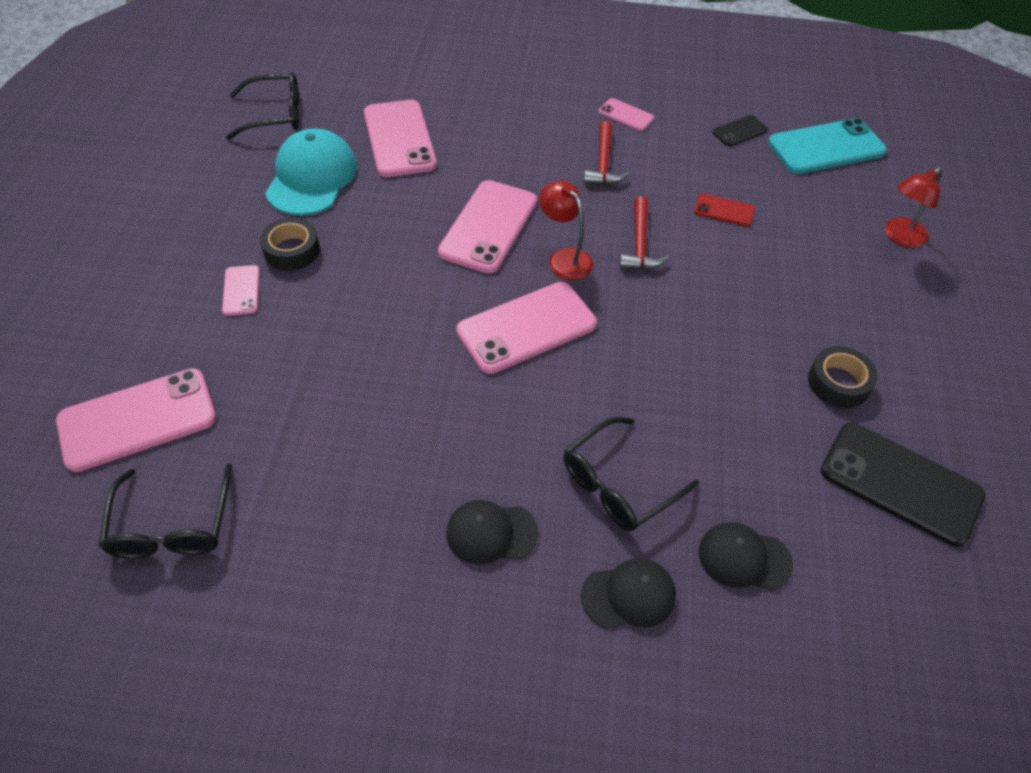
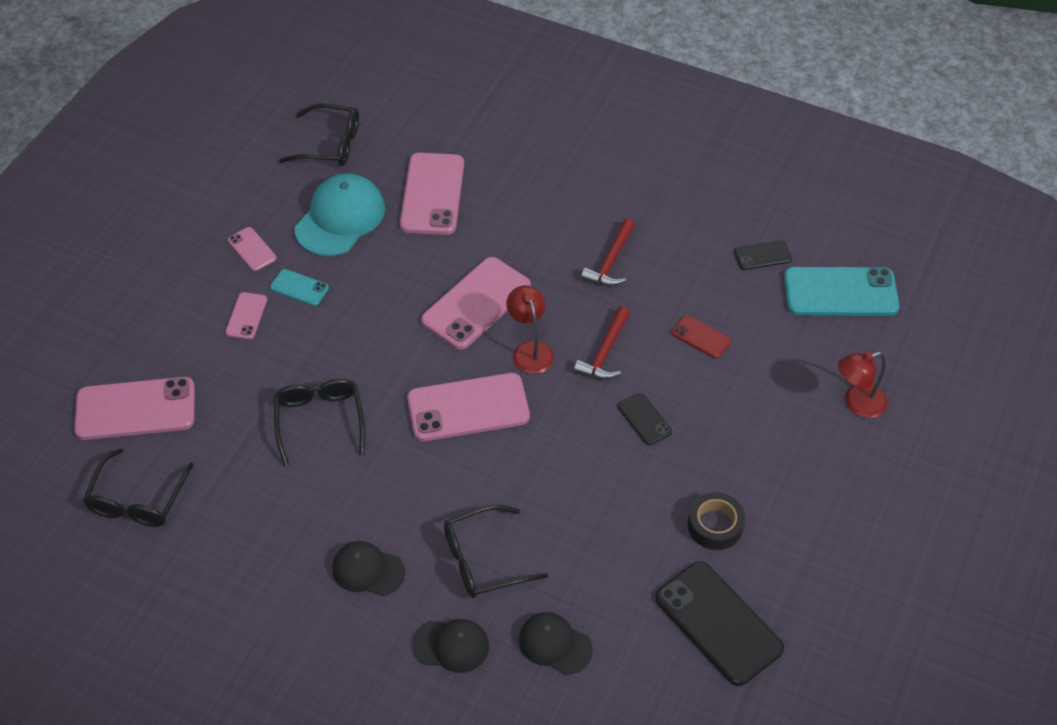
camera: 20 degrees right, 0 degrees up
(292, 250) = (299, 288): black tape -> turquoise phone
(367, 380) = (320, 421): none -> black glasses
(626, 115) = (658, 213): pink phone -> pink phone (252, 249)
(711, 297) = (644, 419): none -> black phone

